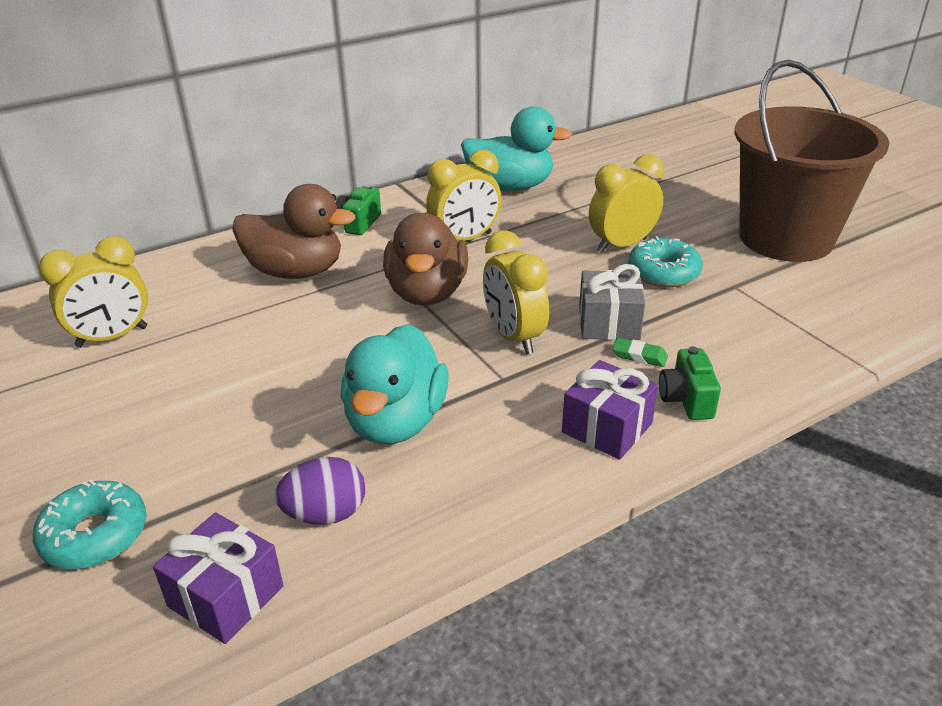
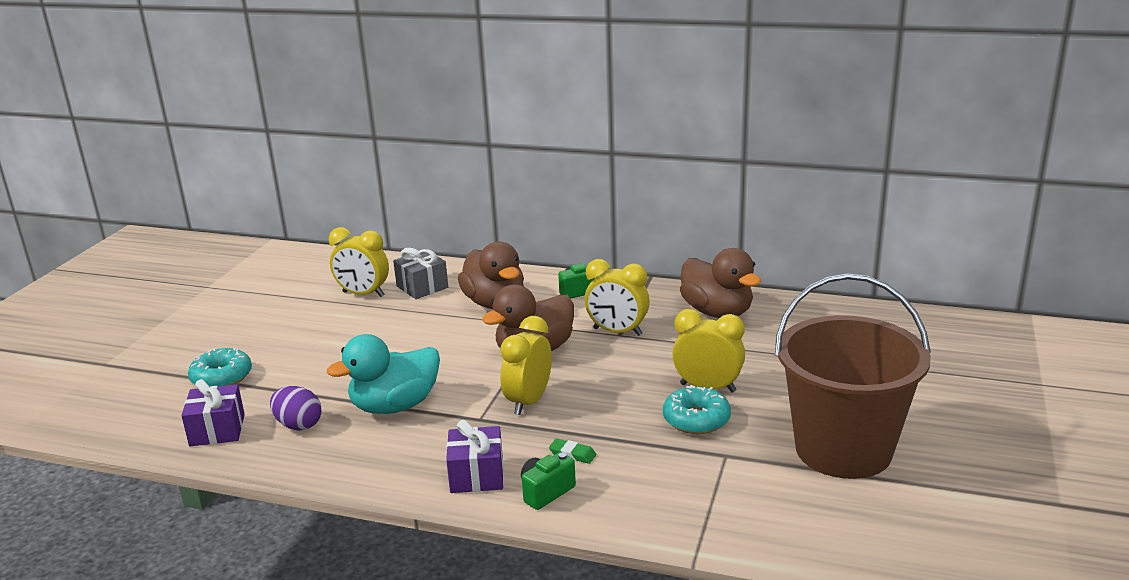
camera: 50 degrees right, 10 degrees down
(510, 187) = (717, 312): turquoise duck -> brown duck
(609, 323) = (595, 426): grey gift -> grey gift (422, 287)
(639, 356) = (572, 454): green eraser -> green eraser turned 45 degrees counterclockwise

